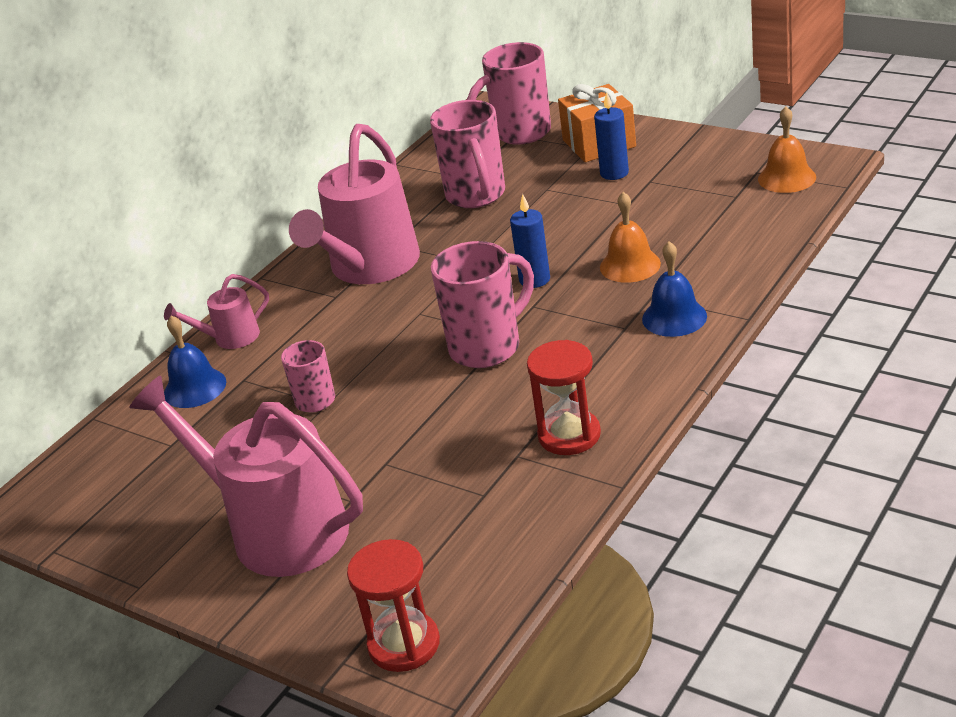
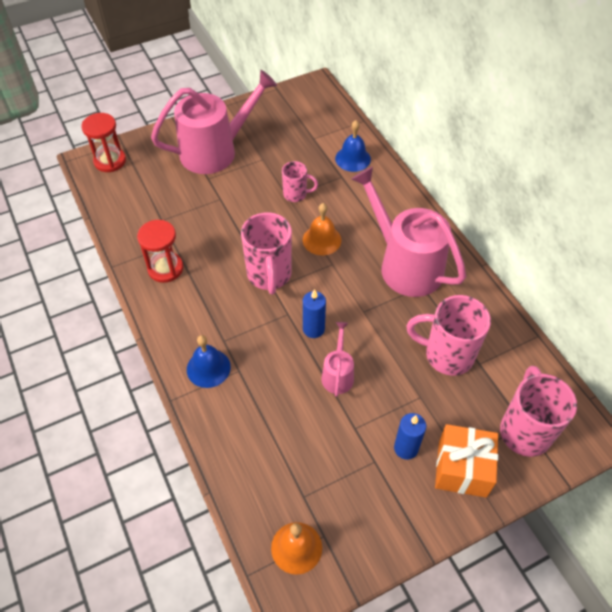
camera: 115 degrees right, 20 degrees up
(230, 338) = (386, 184): pink watering can -> pink watering can (338, 374)
(630, 265) = (281, 382): orange bell -> orange bell (322, 240)

